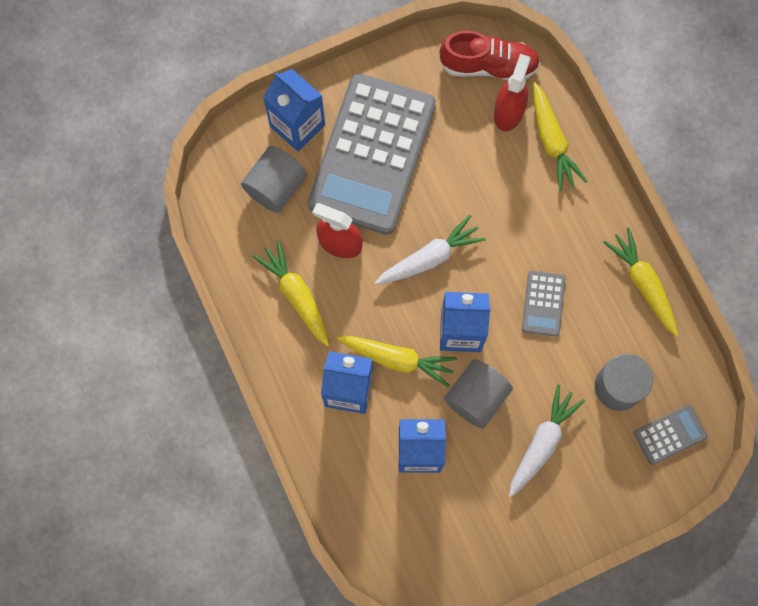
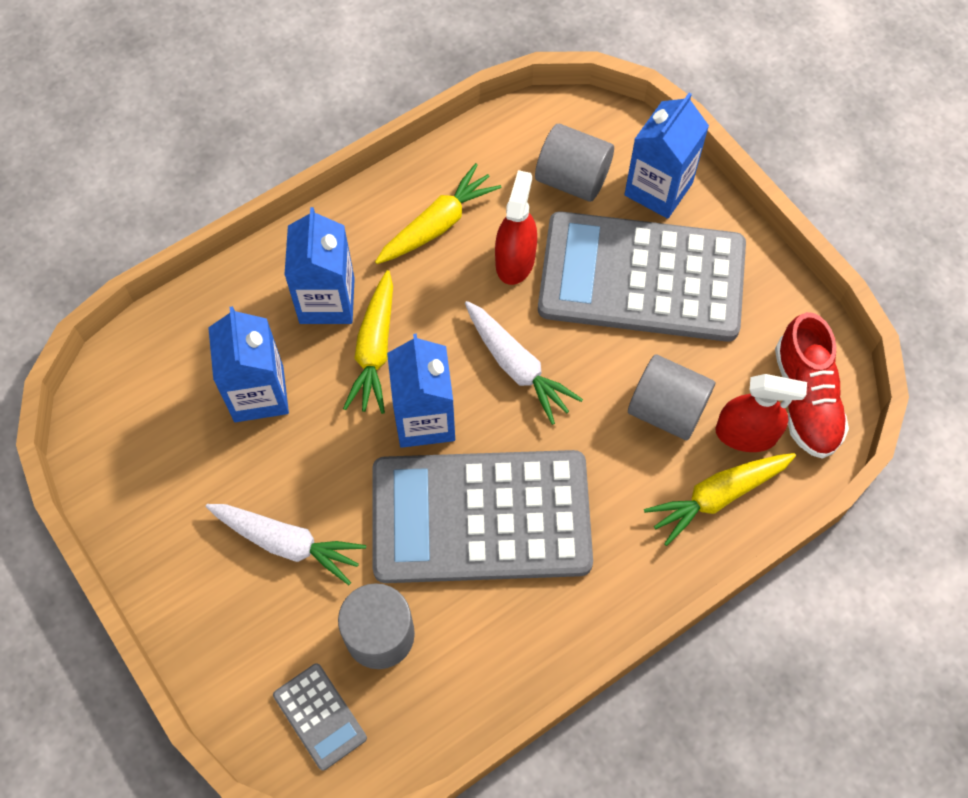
camera: 80 degrees right, 10 degrees down
(476, 397) = (338, 451): grey cylinder -> grey cylinder (666, 410)
(543, 303) = (481, 517): grey calculator -> grey calculator, size x2.46
(643, 284) = (534, 650): yellow carrot -> none

